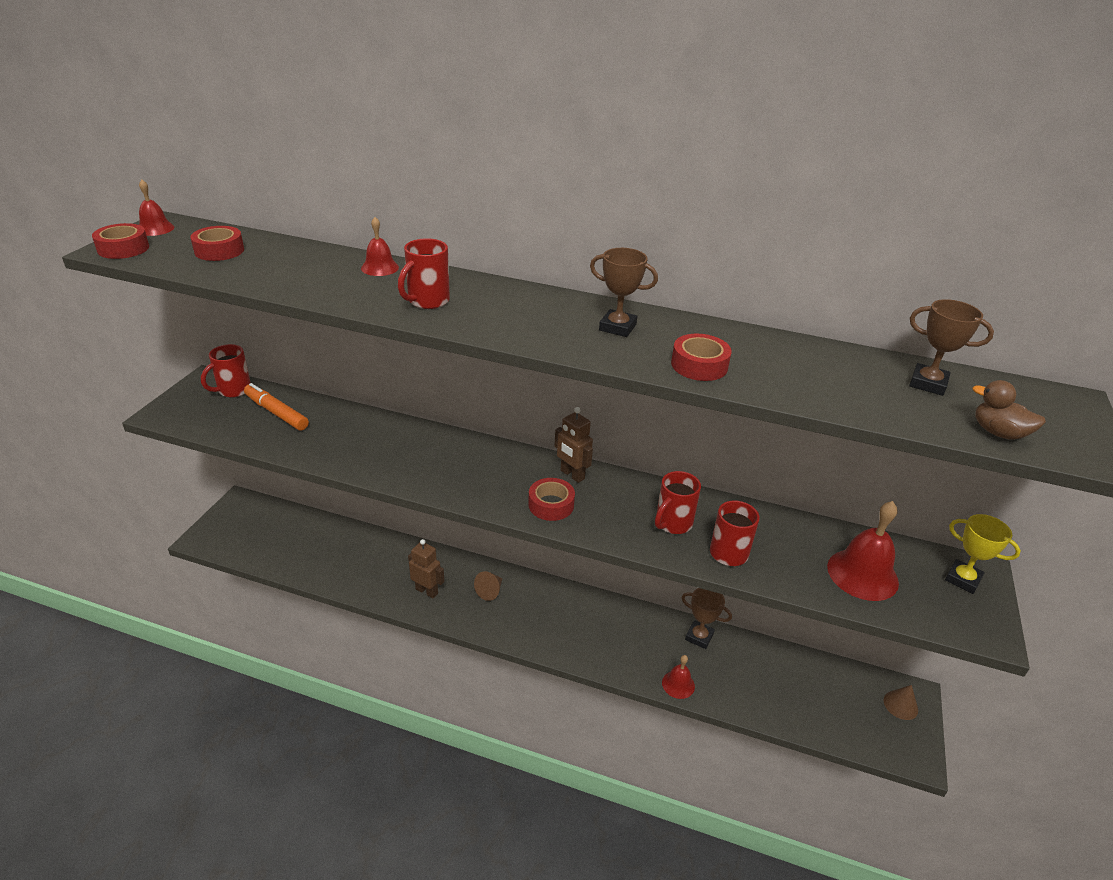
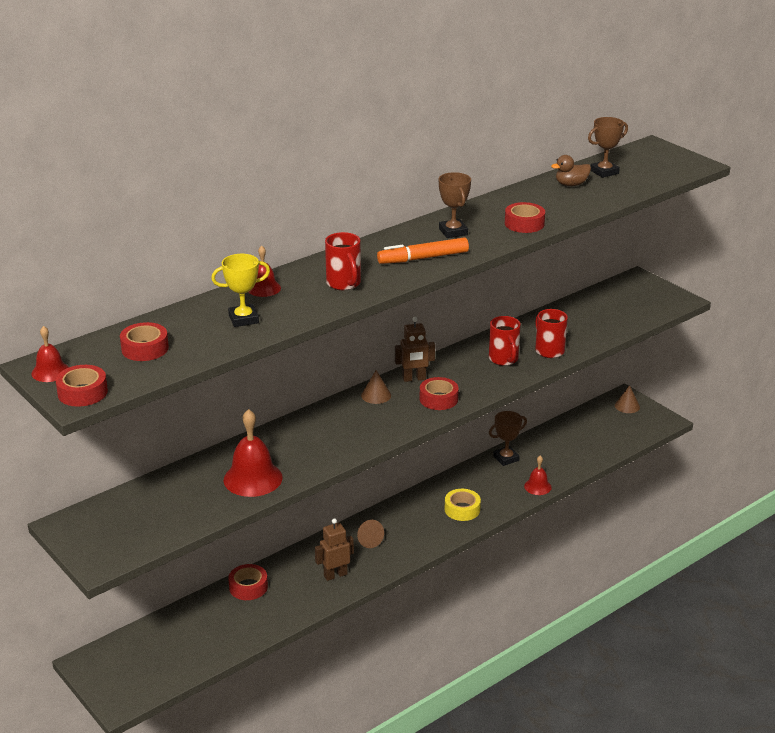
camera: 55 degrees left, 5 degrees down
(233, 390) = (105, 512): red mug -> none
(276, 413) = (174, 495): orange marker -> orange marker (423, 258)
(376, 545) = (248, 587): none -> red tape
(520, 462) = (376, 395): none -> brown cone
(588, 638) = (462, 509): none -> yellow tape
(617, 327) = (453, 232): brown trophy -> brown trophy turned 75 degrees counterclockwise
(862, 574) = (607, 315): red bell -> red bell (253, 478)
(962, 579) = (638, 287): yellow trophy -> yellow trophy (243, 319)
(998, 433) = (661, 176): brown duck -> brown duck (571, 184)

